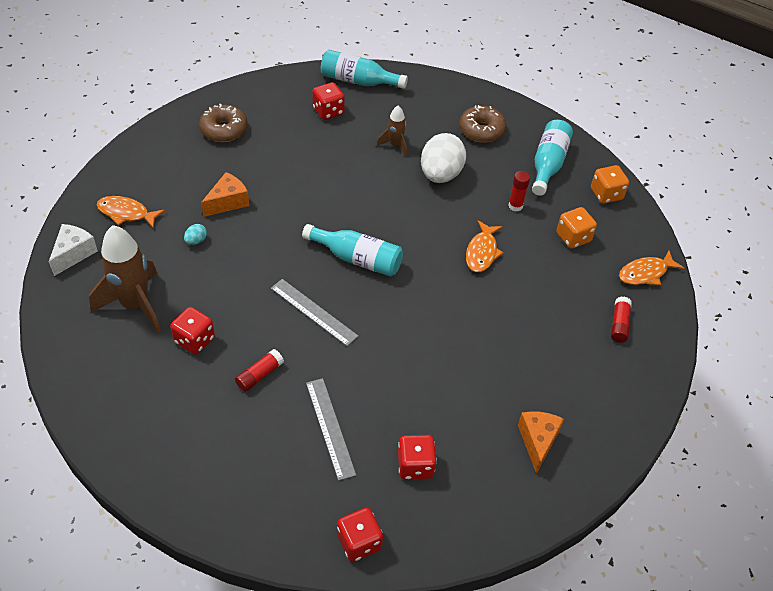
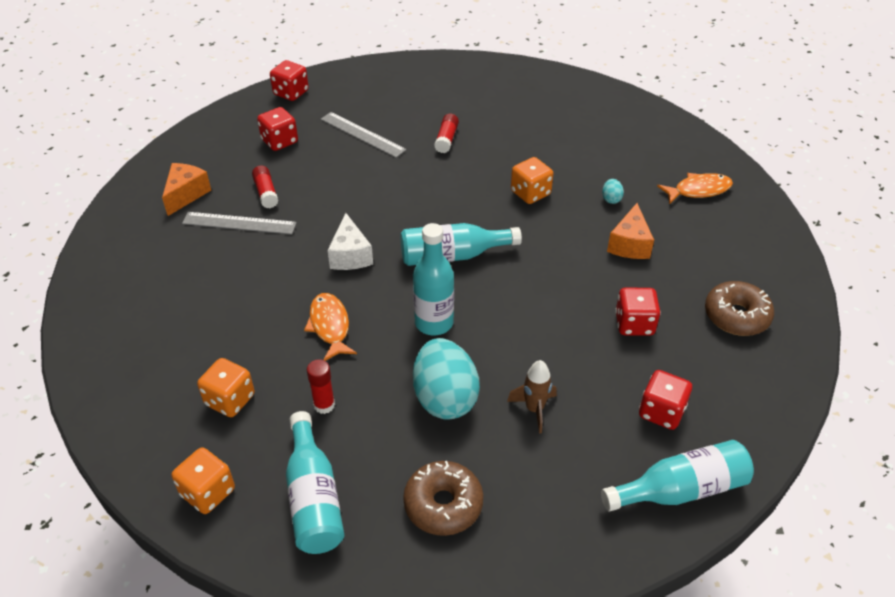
camera: 150 degrees right, 5 degrees down
(74, 254) = (688, 144): white cheese -> white cheese (350, 255)
(135, 305) = (593, 136): brown rocket -> none
(194, 340) = (520, 137): red dice -> red dice (634, 324)
(249, 279) = (530, 193): none -> orange dice
(313, 312) = (449, 196): grey ruler -> grey ruler (239, 223)
(411, 219) = (434, 323): none -> turquoise bottle
(440, 174) = (445, 398): white egg -> turquoise egg
(537, 441) = (186, 194): orange cheese -> orange cheese turned 135 degrees counterclockwise
(619, 324) = (138, 323): red glue stick -> red glue stick (266, 193)
(645, 273) = (120, 399): orange fish -> none

